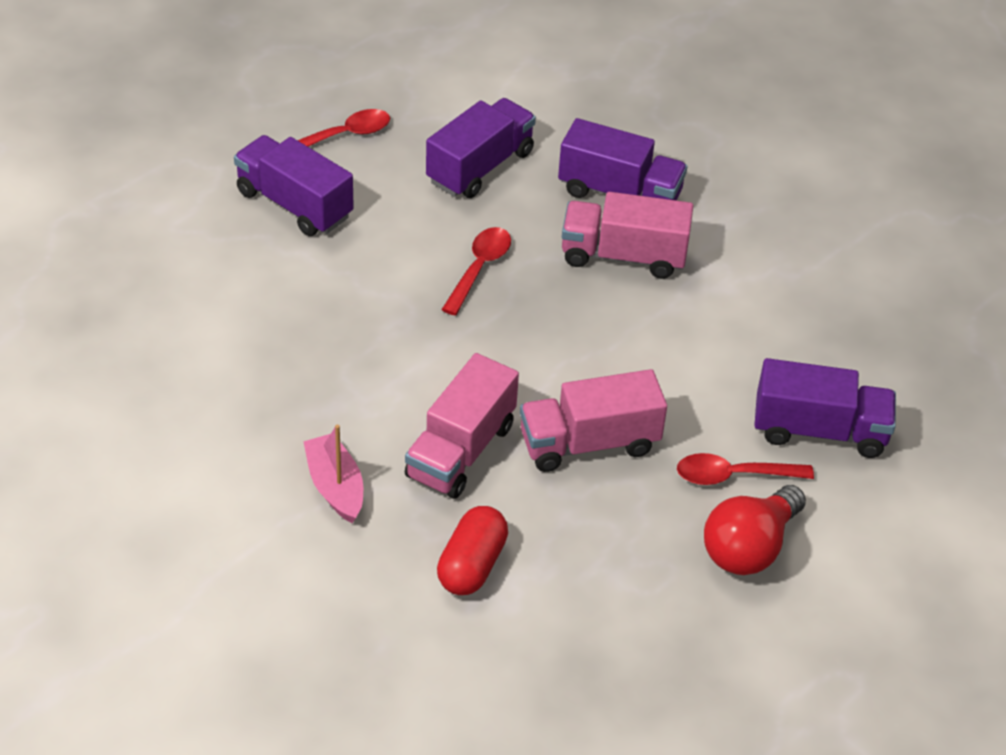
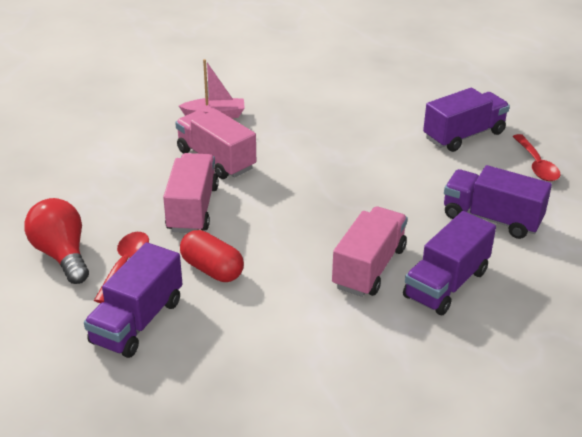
camera: 110 degrees right, 10 degrees down
(472, 565) = (129, 148): red capsule -> red capsule (212, 269)
(479, 268) = (377, 197): red spoon -> none
(480, 167) = (491, 218): purple truck -> purple truck turned 150 degrees clockwise

